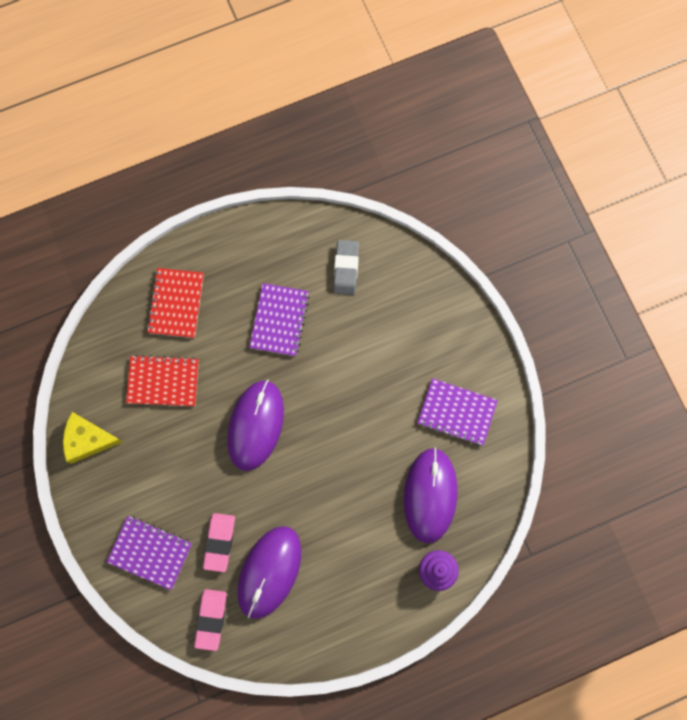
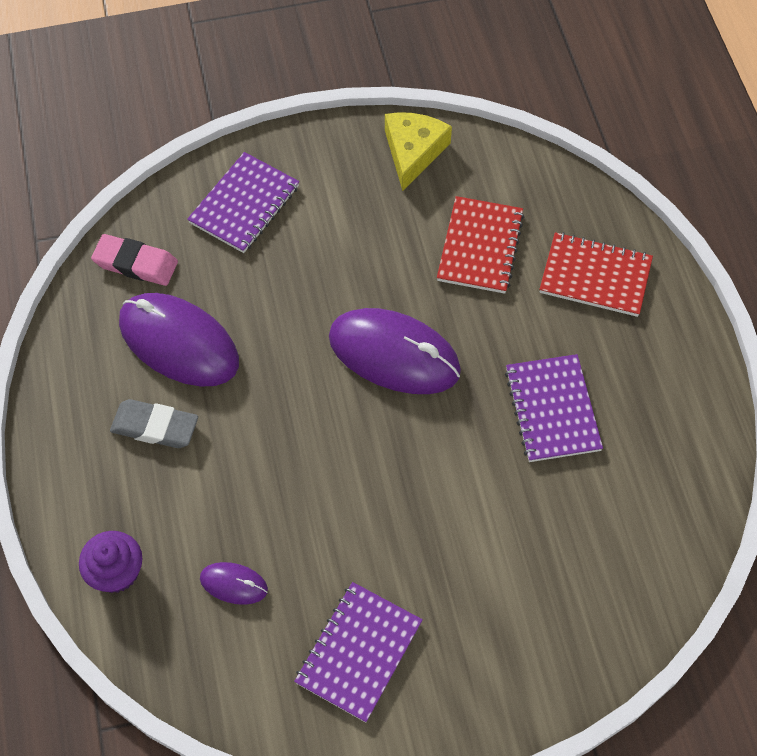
camera: 100 degrees right, 15 degrees down
(219, 542) = (236, 287): pink eraser -> none
(279, 320) = (552, 409): purple notebook -> purple notebook turned 60 degrees clockwise
(346, 268) = (628, 520): grey eraser -> grey eraser (155, 427)
(430, 495) = (234, 584): purple mouse -> purple mouse, size x0.46

